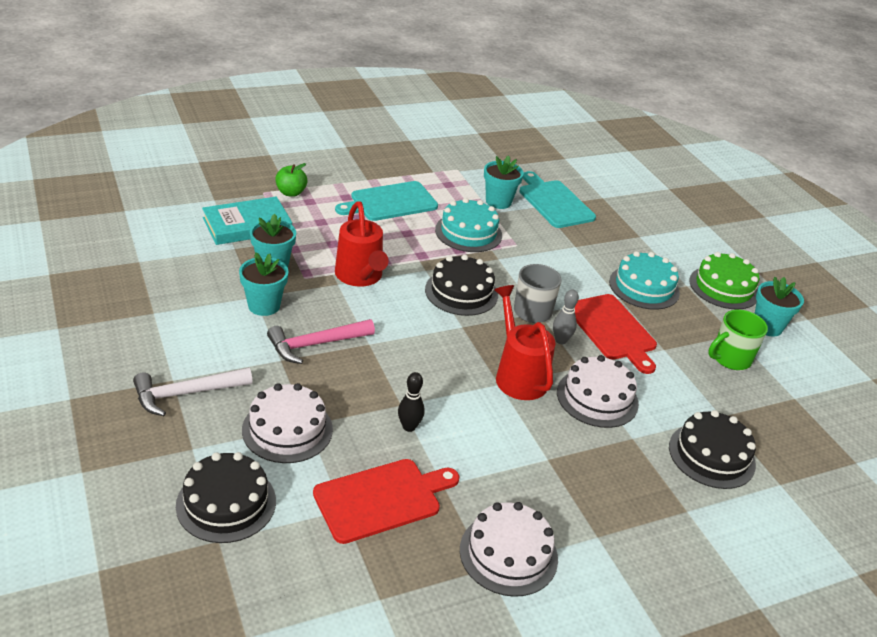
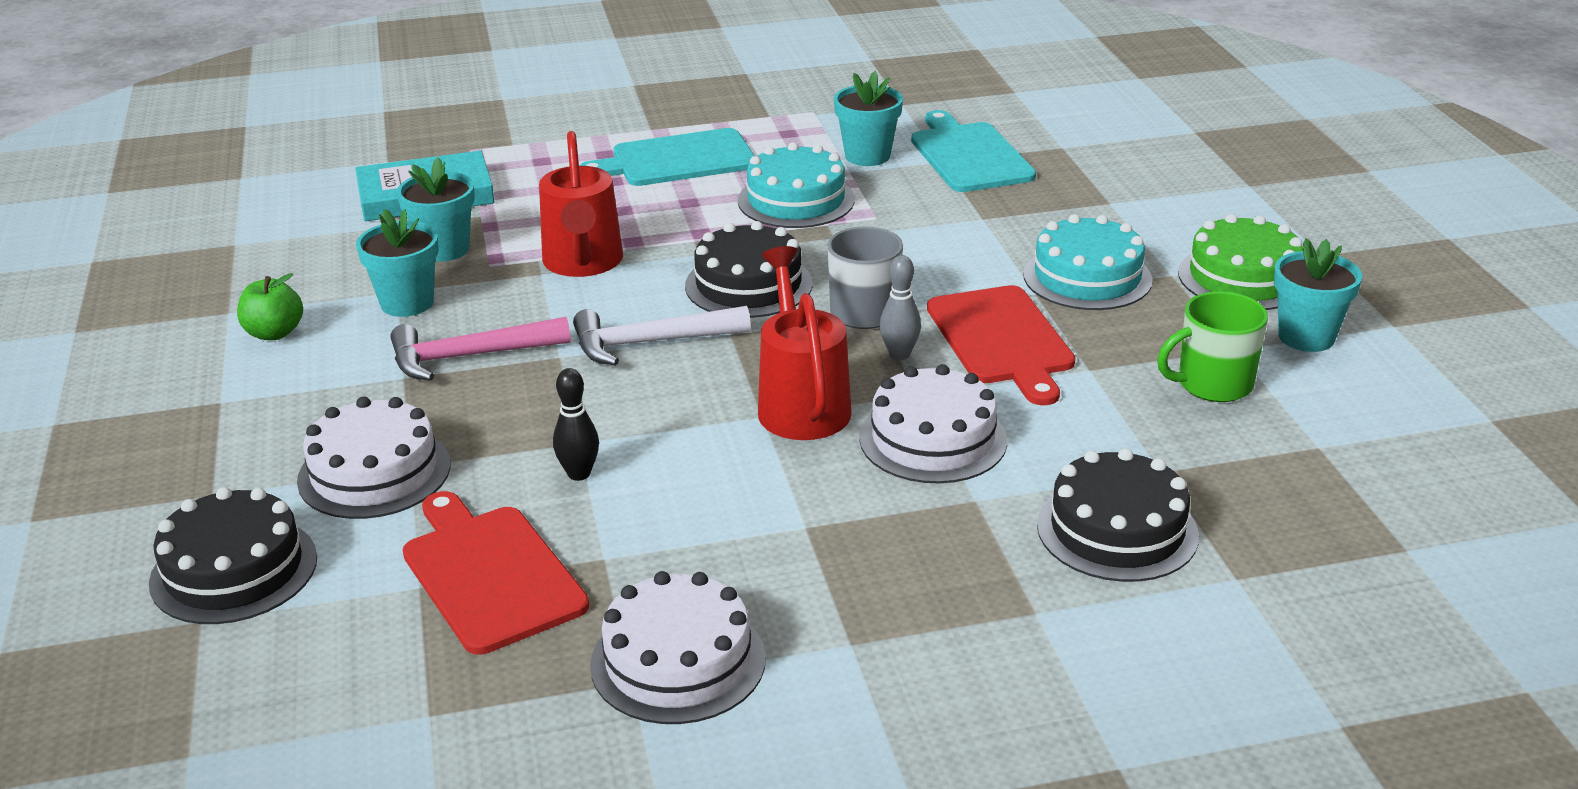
camera: 15 degrees right, 5 degrees down
(186, 394) = (233, 420): white hammer -> white hammer (651, 343)
(291, 193) = (515, 149): green apple -> green apple (274, 333)
(381, 499) = (490, 574): red cutting board -> red cutting board turned 105 degrees counterclockwise

